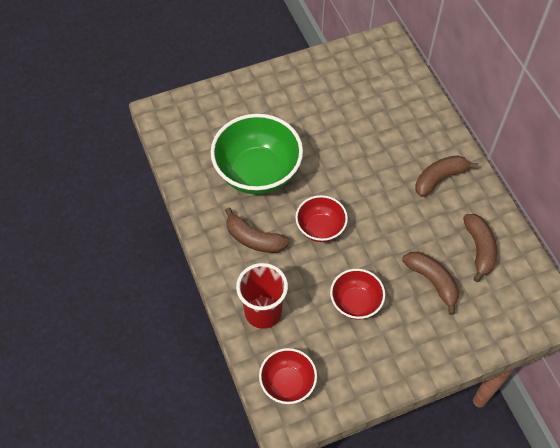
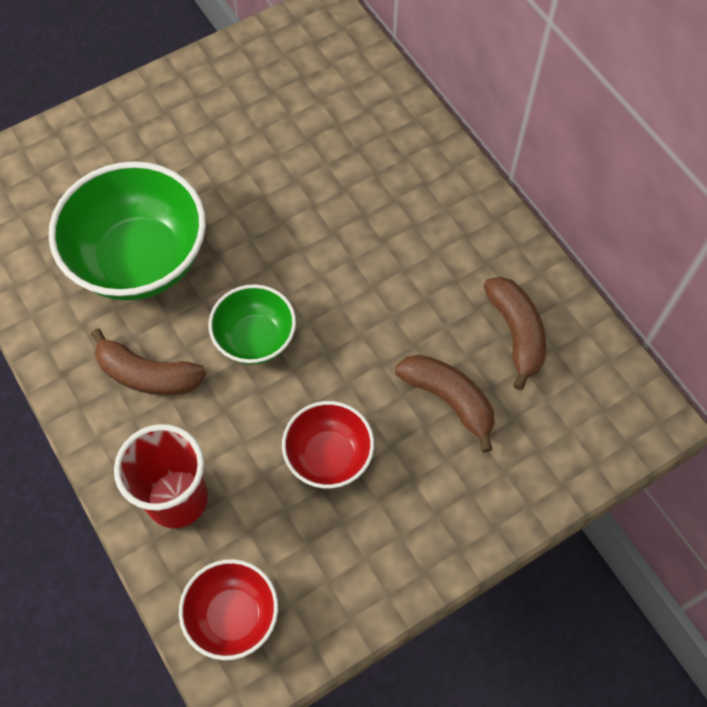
camera: 10 degrees left, 5 degrees up
(320, 228) = (255, 339): red bowl -> green bowl
(439, 178) = (437, 226): brown banana -> none

